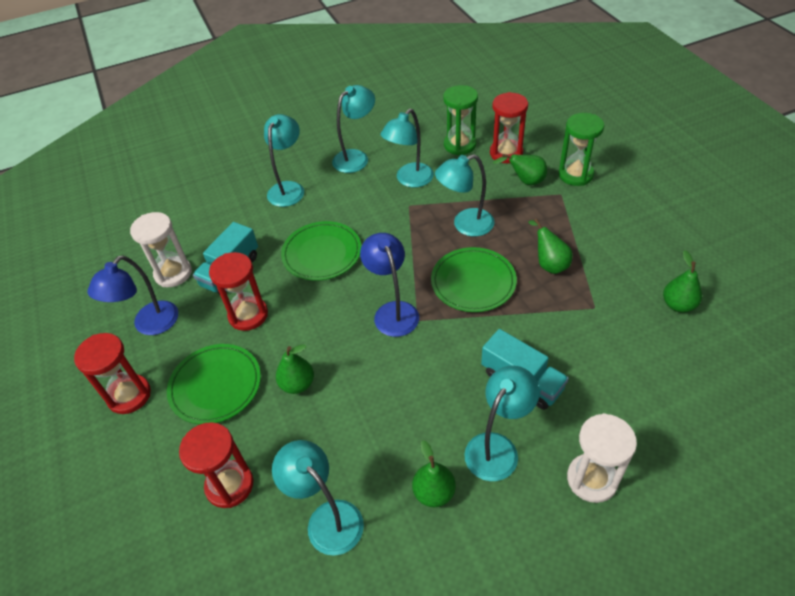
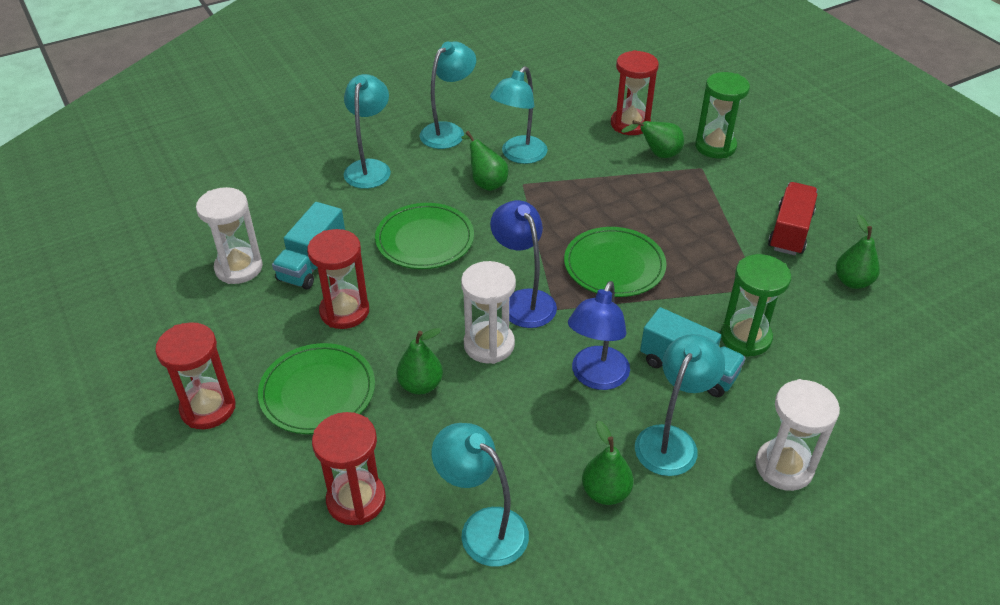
camera: 10 degrees left, 5 degrees down
(149, 325) = (219, 328): blue lamp -> blue lamp (596, 377)
(358, 350) = (489, 344): none -> white hourglass
(460, 145) = (573, 116): green hourglass -> green hourglass (745, 337)
(465, 225) = (594, 204): turquoise lamp -> none
(549, 264) = (700, 243): green pear -> green pear (486, 183)
(629, 255) = (790, 231): none -> red truck

